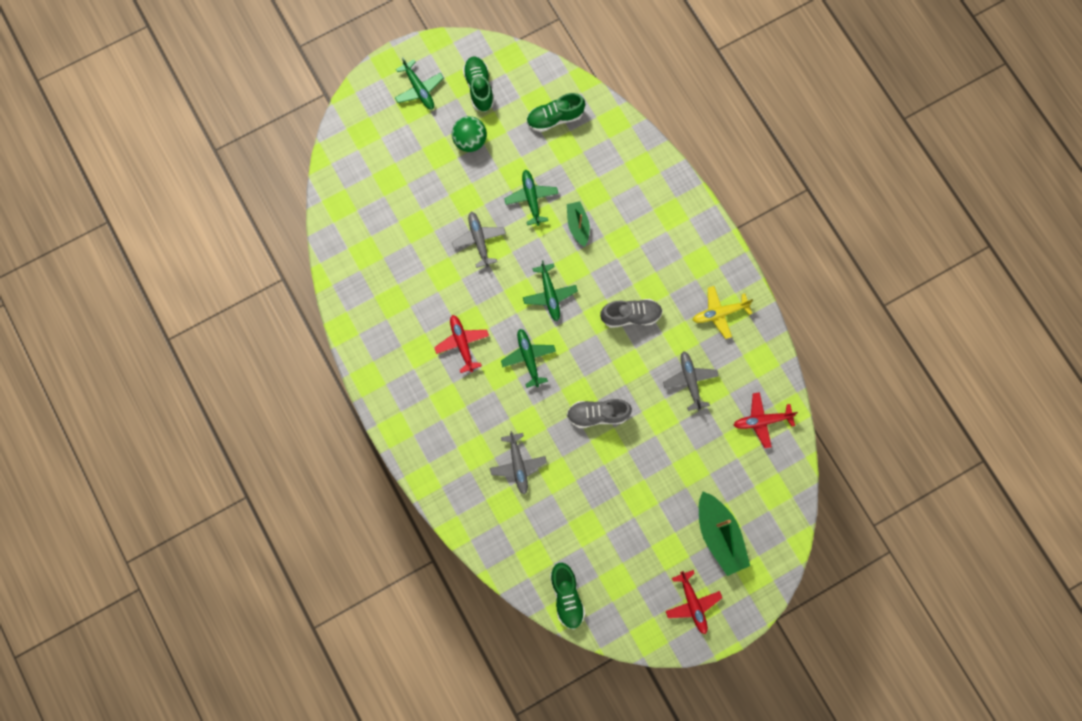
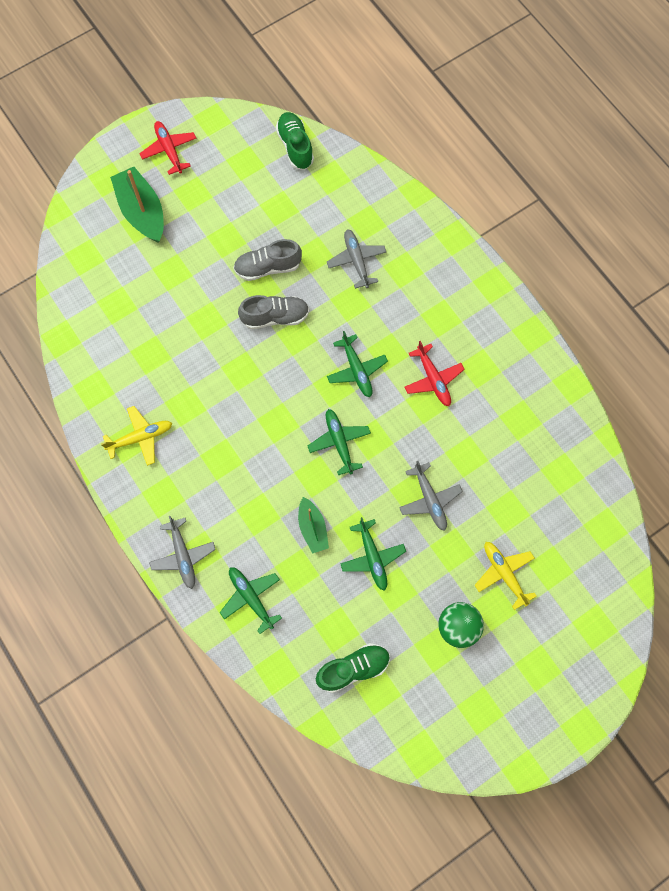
camera: 175 degrees right, 5 degrees down
(419, 89) = (535, 695): green plane -> green plane (251, 598)
(427, 177) = (504, 574): none -> yellow plane
(479, 88) = (456, 703): green shoe -> none
(630, 316) = (243, 426): grey shoe -> grey shoe (268, 267)
(690, 381) = (174, 360): grey plane -> grey plane (183, 555)
(762, 420) = (94, 325): red plane -> none

